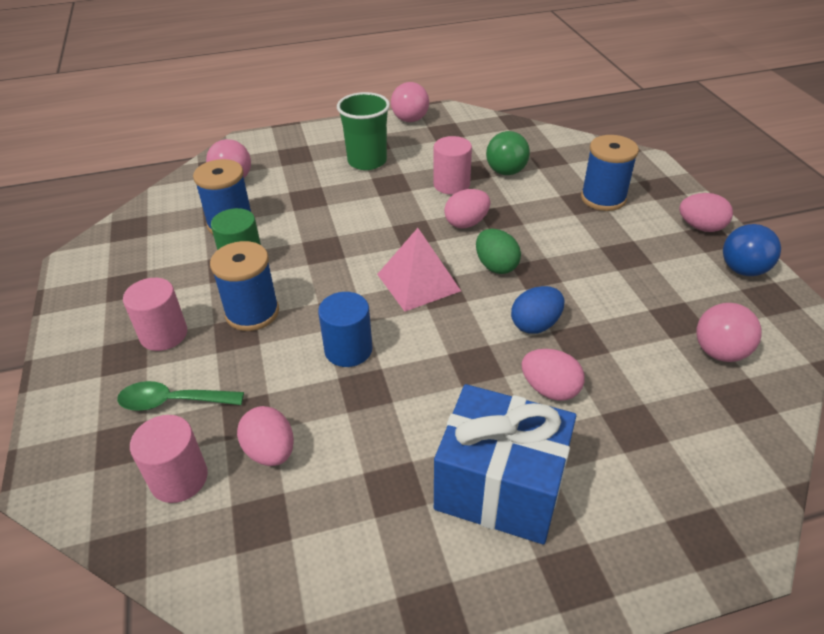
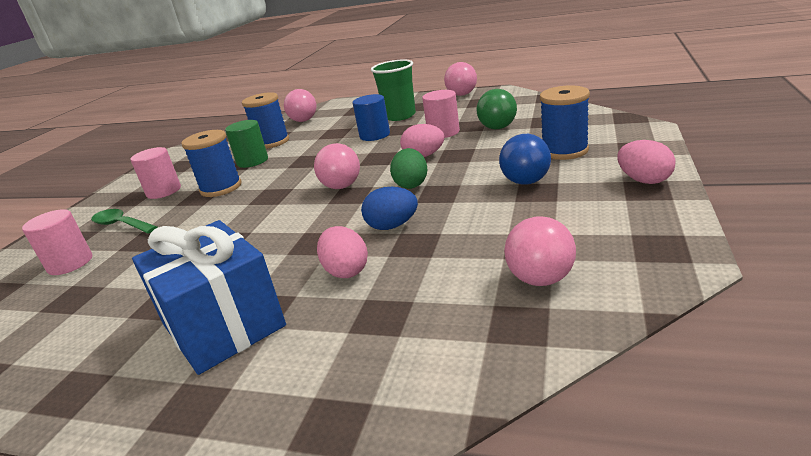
camera: 35 degrees right, 15 degrees down
(270, 451) = (128, 262): pink egg -> none
(348, 350) = (245, 217): blue cylinder -> blue cylinder (375, 135)
(418, 282) = (341, 186): pink pyramid -> pink ball
(743, 270) = (653, 219): blue ball -> blue ball (525, 182)

